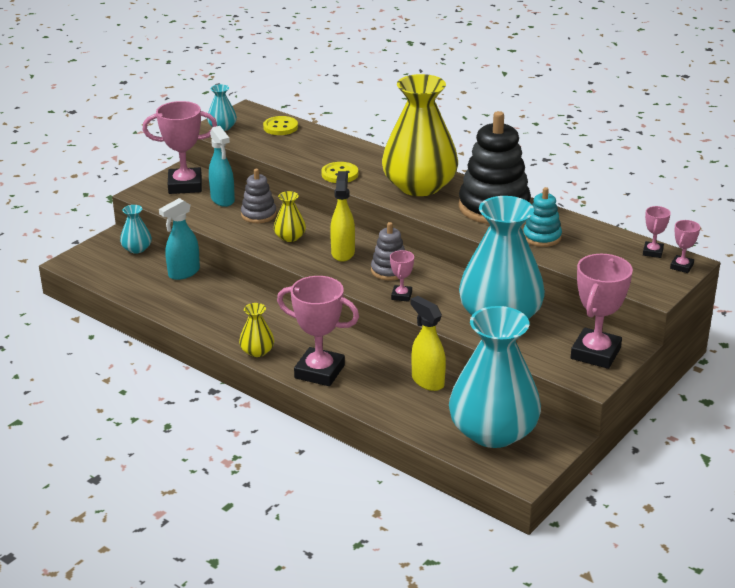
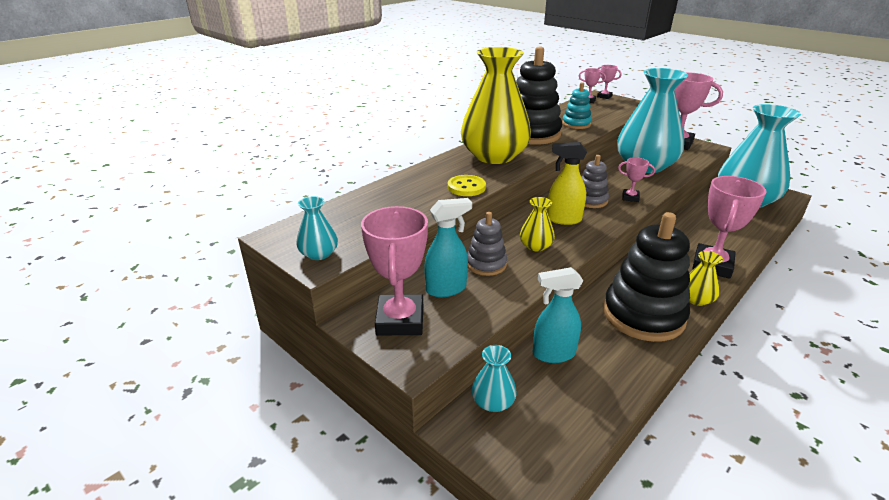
camera: 85 degrees left, 0 degrees up
(183, 273) = (553, 354): turquoise spray bottle -> turquoise spray bottle turned 120 degrees clockwise
(232, 319) = (643, 315): none -> black stacking toy
(280, 127) = (340, 215): yellow button -> none
(427, 381) = (698, 218): yellow spray bottle -> none

